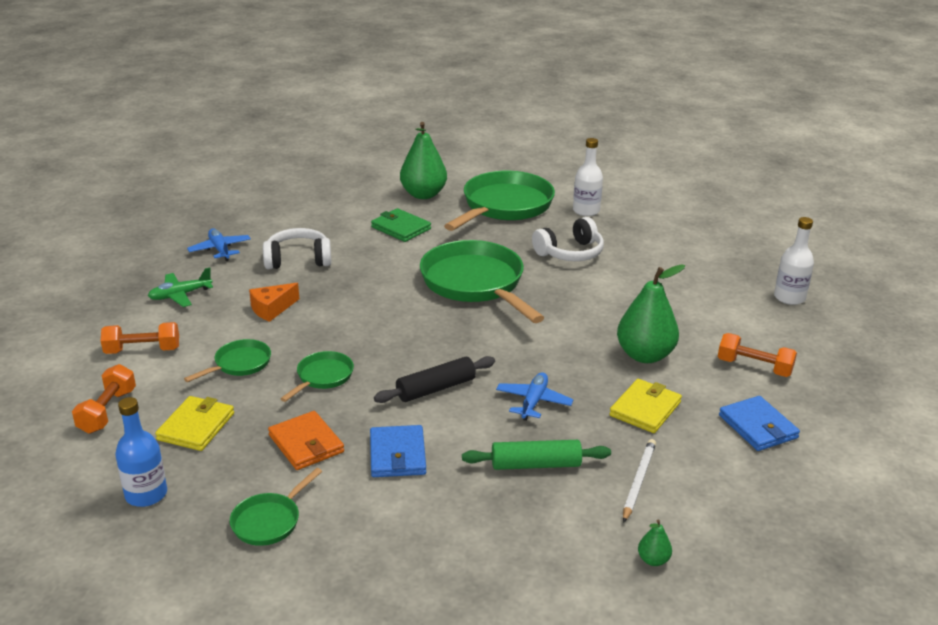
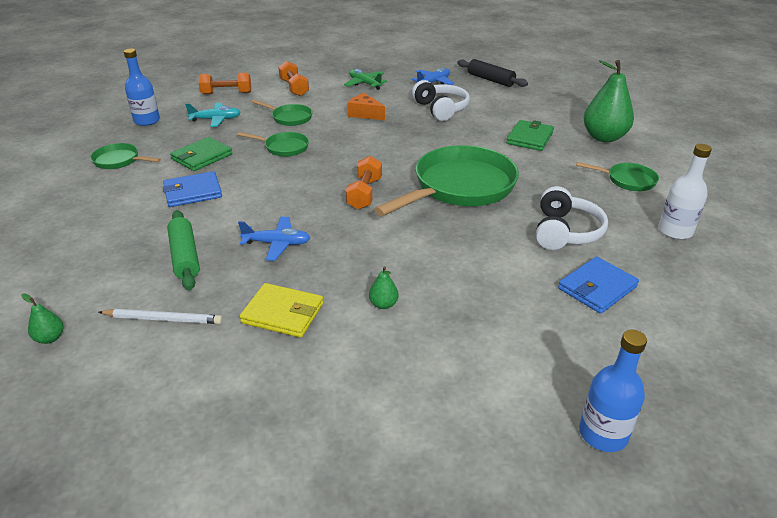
camera: 75 degrees right, 5 degrees up
(196, 426) = (216, 119): yellow wallet -> turquoise plane
(306, 444) = (202, 157): orange wallet -> green wallet
(436, 388) = (283, 194): black rolling pin -> black rolling pin (490, 80)
(504, 206) = (627, 180): green pan -> green pan, size x0.47
(570, 253) = (565, 232): white headphones -> white headphones turned 120 degrees counterclockwise
(645, 355) = (383, 304): green pear -> green pear, size x0.43
(754, 367) = (397, 399): orange dumbbell -> orange dumbbell (364, 194)
(758, 427) = (269, 407): blue wallet -> blue wallet (597, 288)
(789, 297) = (603, 434): white bottle -> blue bottle

